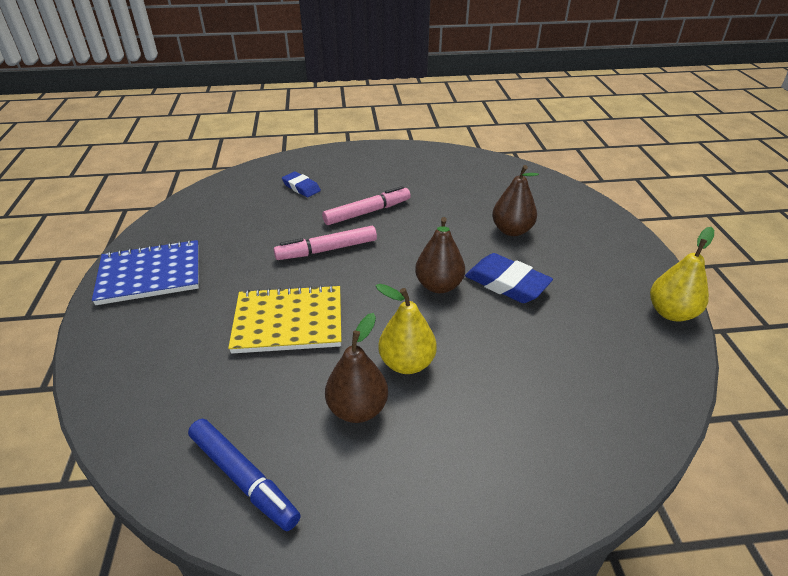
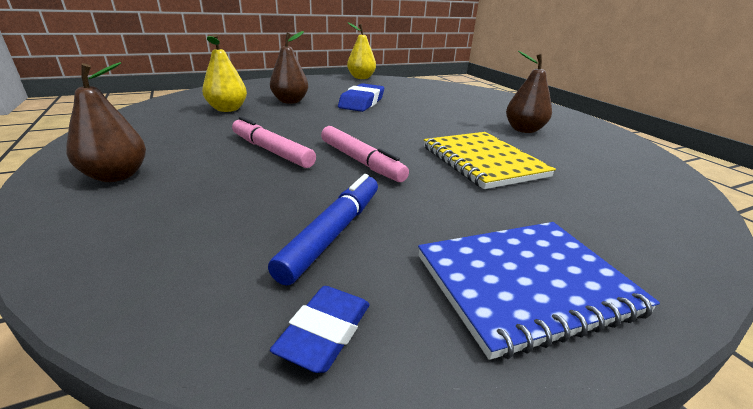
camera: 110 degrees left, 10 degrees down
(150, 274) = (525, 284): blue notebook -> blue notebook turned 75 degrees counterclockwise
(243, 478) = (620, 151): blue marker -> blue marker (333, 233)
(301, 187) = (198, 204): blue eraser -> blue eraser (325, 332)
(407, 363) = (470, 121): yellow pear -> yellow pear (227, 109)
(439, 286) = (381, 118): brown pear -> brown pear (117, 176)

